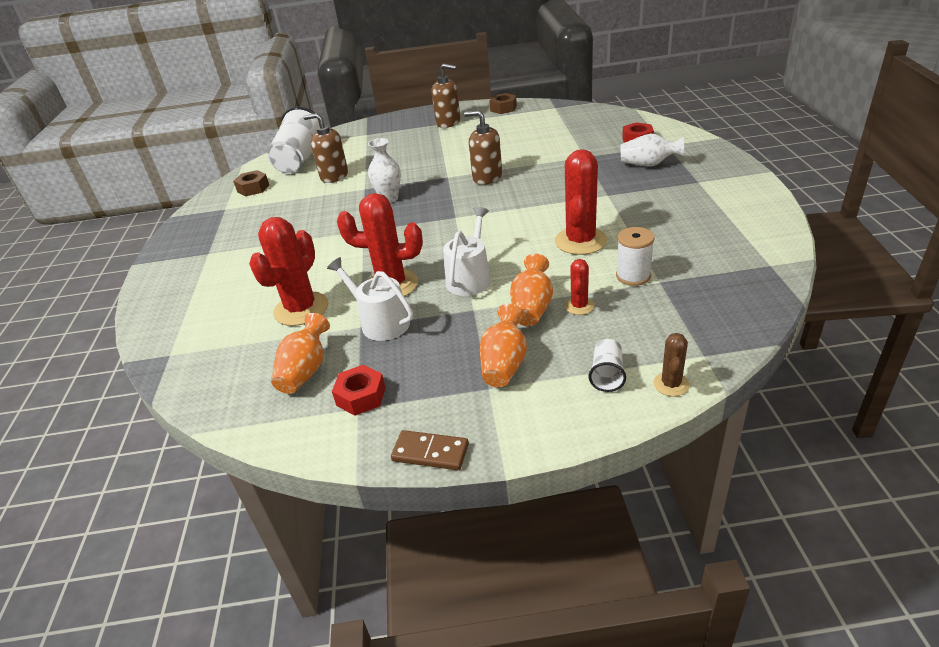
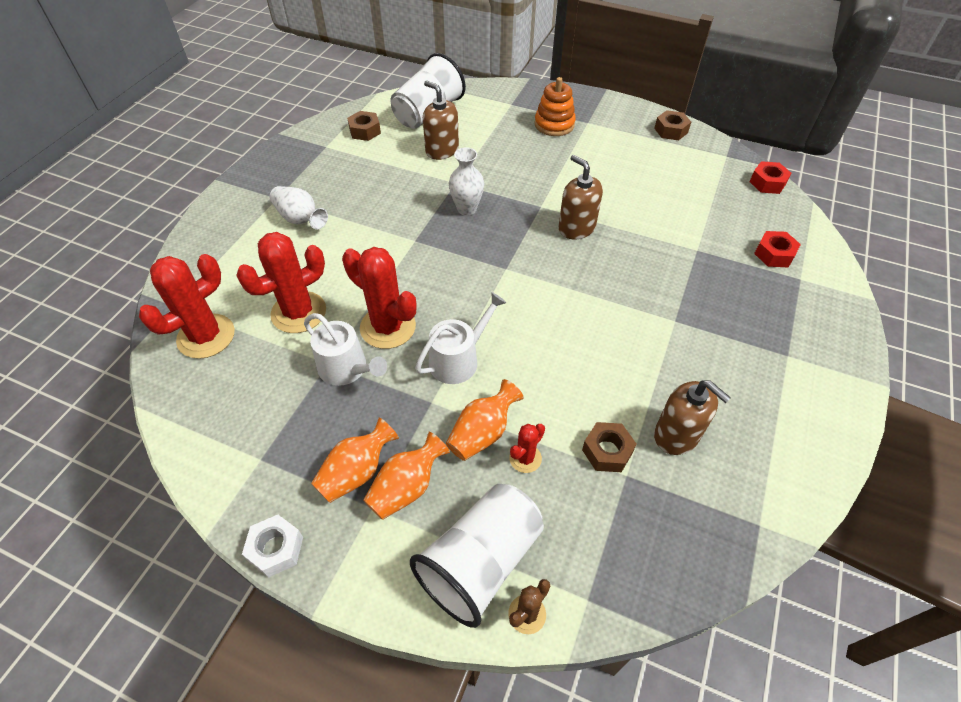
camera: 25 degrees right, 15 degrees up
(305, 370) = (253, 389): orange vase -> orange vase (356, 472)
(361, 396) = (271, 447): red nut -> red nut (767, 183)
(380, 322) = (346, 369): white watering can -> white watering can turned 150 degrees clockwise
(412, 133) = (554, 124): none -> orange stacking toy
(430, 453) = (276, 549): brown domino -> white nut
(448, 122) = (600, 125): brown soap dispenser -> brown soap dispenser (676, 435)
(580, 241) = (595, 371): red cactus -> red cactus (206, 336)
(607, 375) = (481, 562): white cup -> white cup, size x2.25
(633, 276) = (607, 451): white spool -> brown nut
(648, 164) = (755, 299): white vase -> white vase (300, 219)

